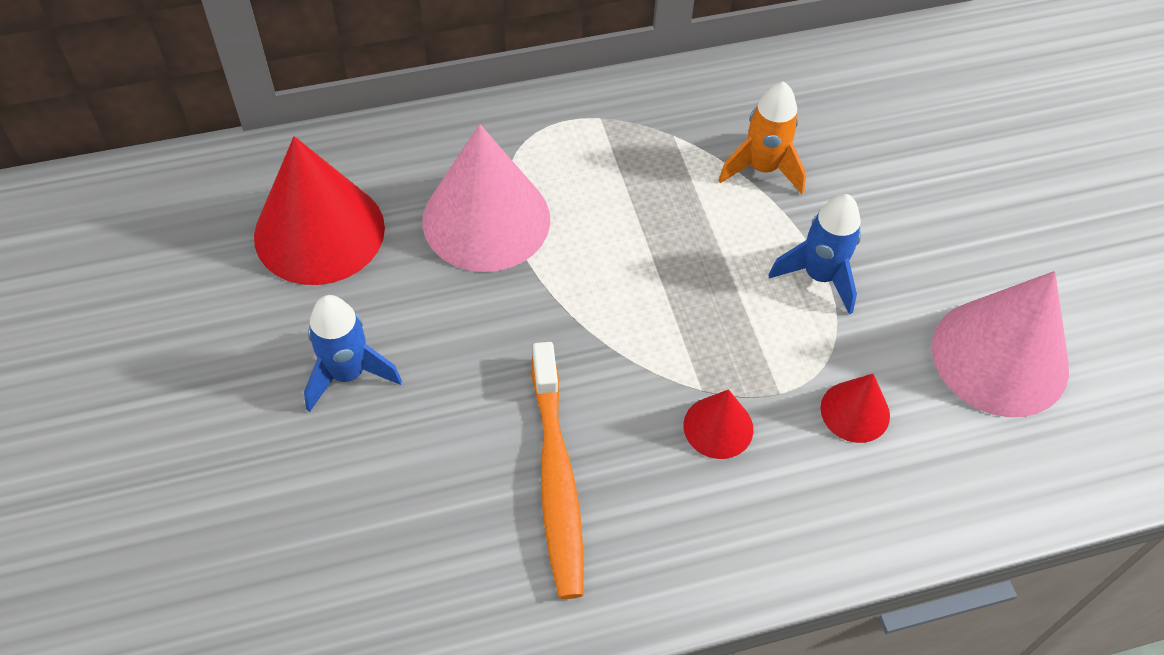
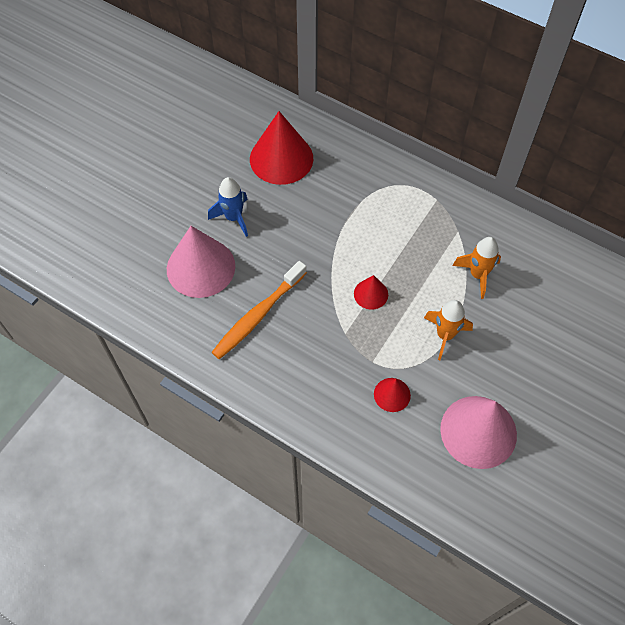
camera: 50 degrees right, 5 degrees up
(486, 219) = (344, 203): pink cone -> pink cone (201, 267)
(718, 427) = (334, 351): red cone -> red cone (371, 294)
(819, 276) = (445, 335): blue rocket -> orange rocket

